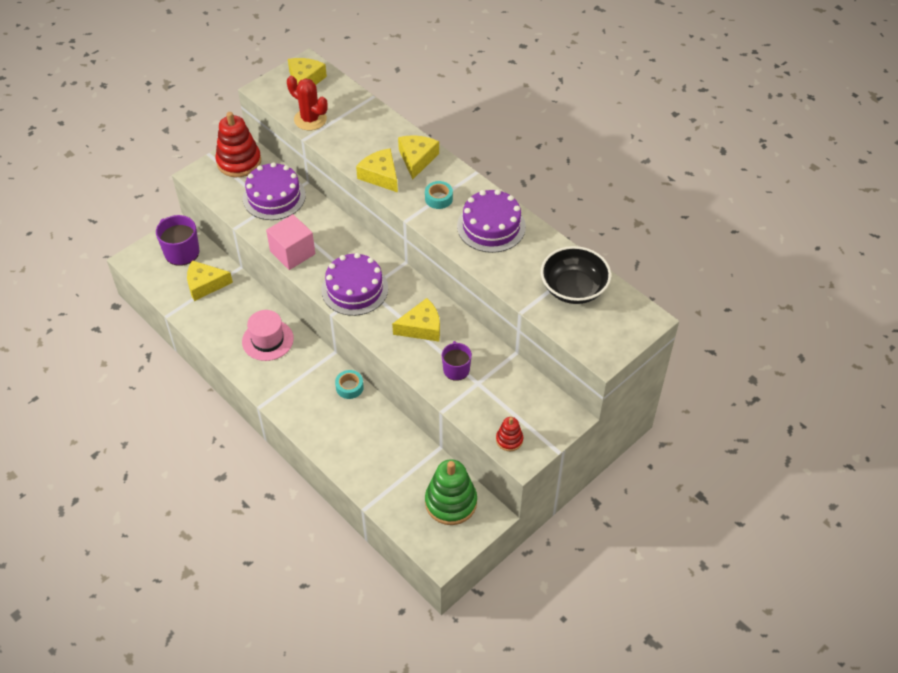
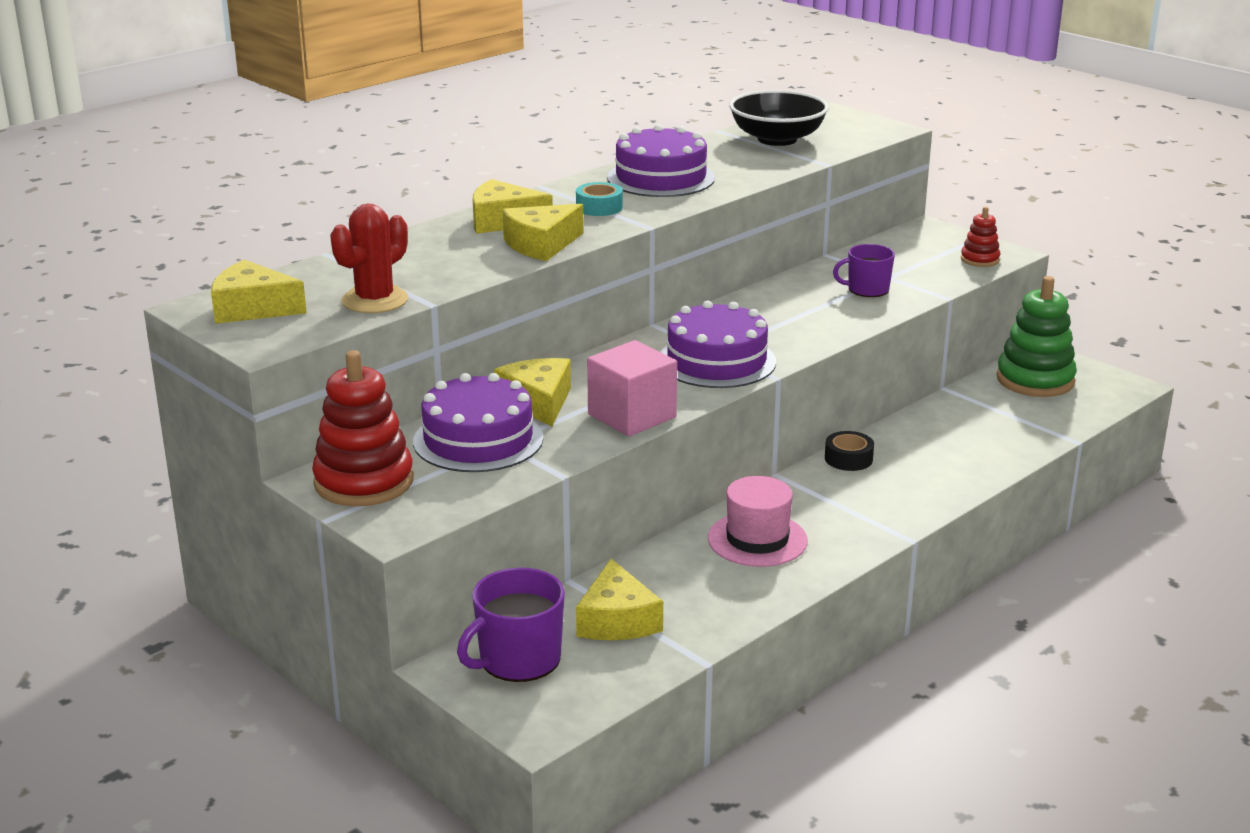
camera: 90 degrees left, 25 degrees down
(349, 387) = (848, 459): turquoise tape -> black tape
(422, 327) = (791, 311): yellow cheese -> yellow cheese (538, 402)

